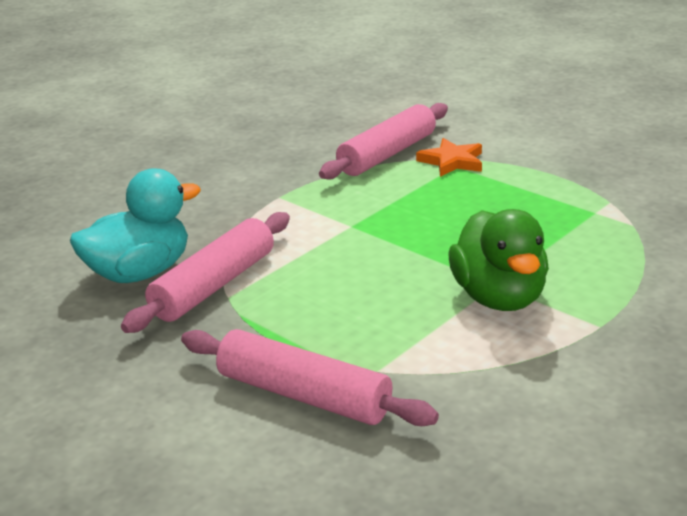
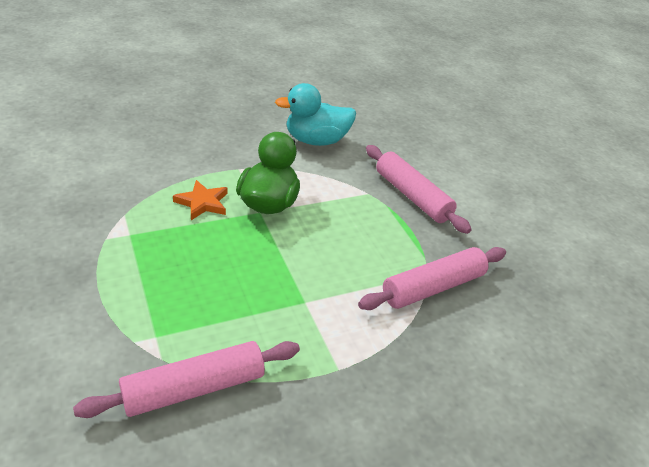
camera: 160 degrees left, 10 degrees up
(139, 273) = (484, 324): turquoise duck -> turquoise duck (316, 141)
(452, 161) = (151, 344): orange star -> orange star (202, 203)

